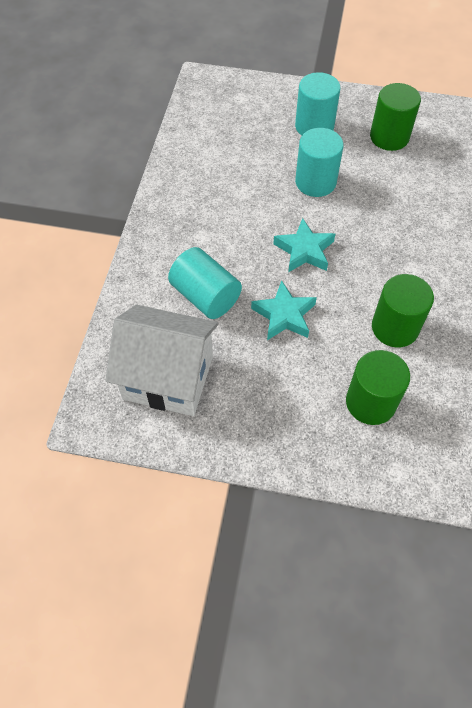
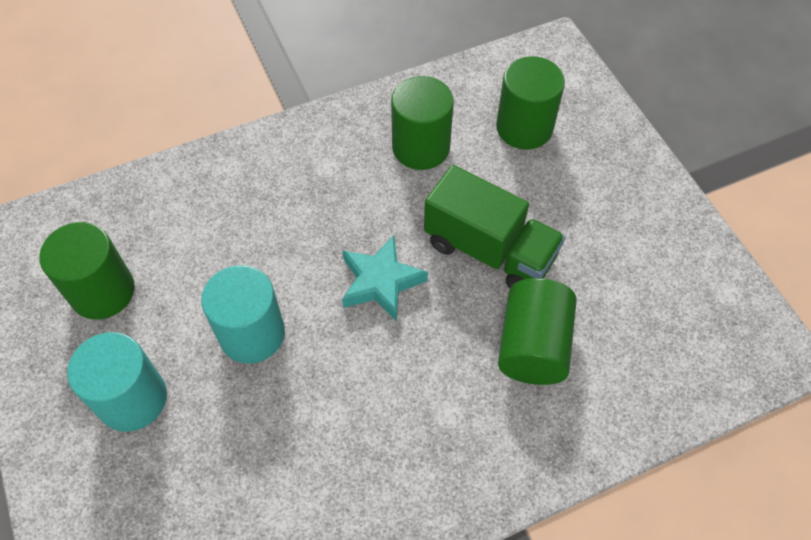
camera: 125 degrees left, 0 degrees up
(168, 377) = (663, 312): white house -> none
(205, 296) = (533, 346): turquoise cylinder -> green cylinder
(284, 315) = (489, 250): turquoise star -> green truck

